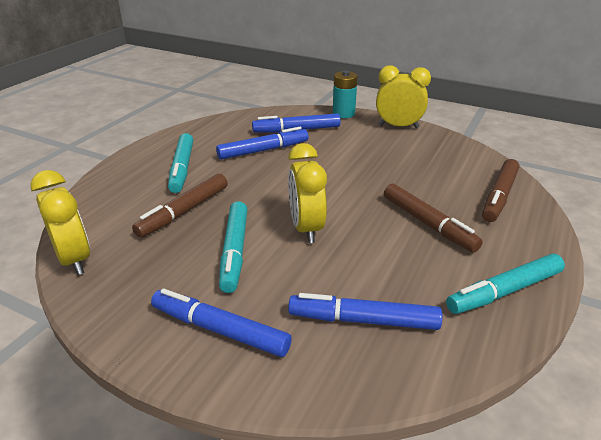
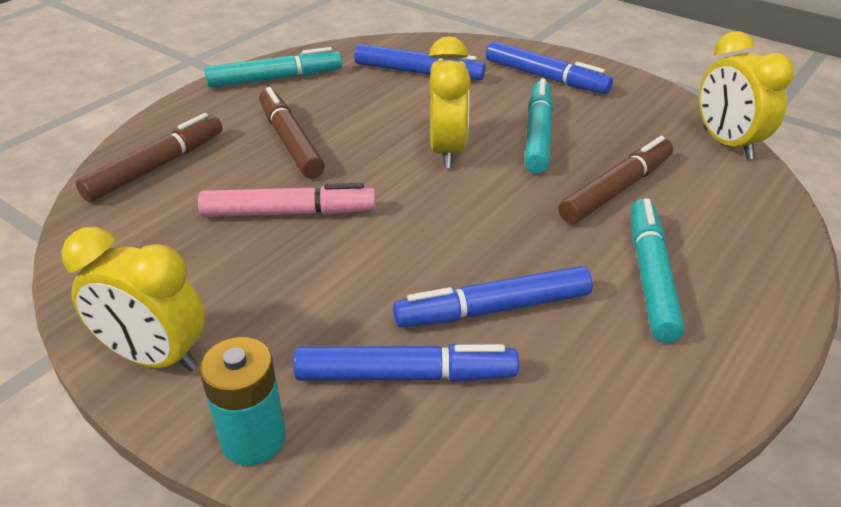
camera: 170 degrees left, 5 degrees up
(388, 178) = (289, 213): none -> pink marker

